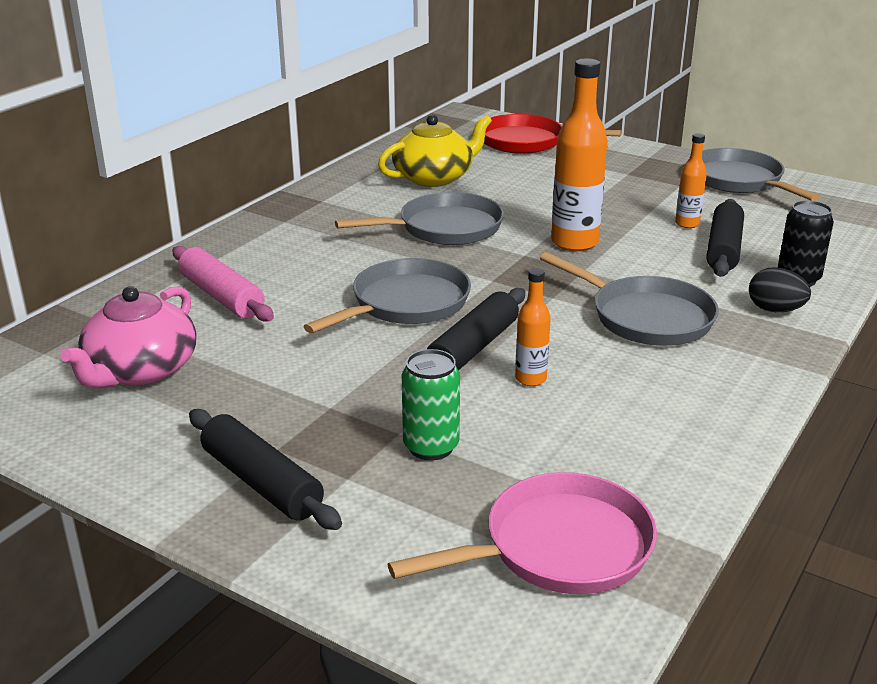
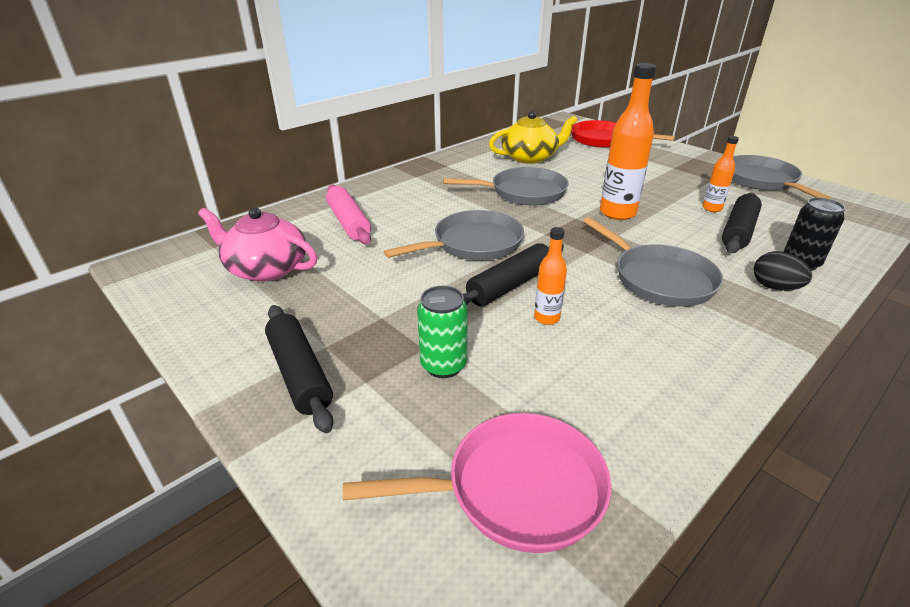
camera: 15 degrees right, 5 degrees up
(140, 370) = (266, 268): pink teapot -> pink teapot turned 75 degrees clockwise

